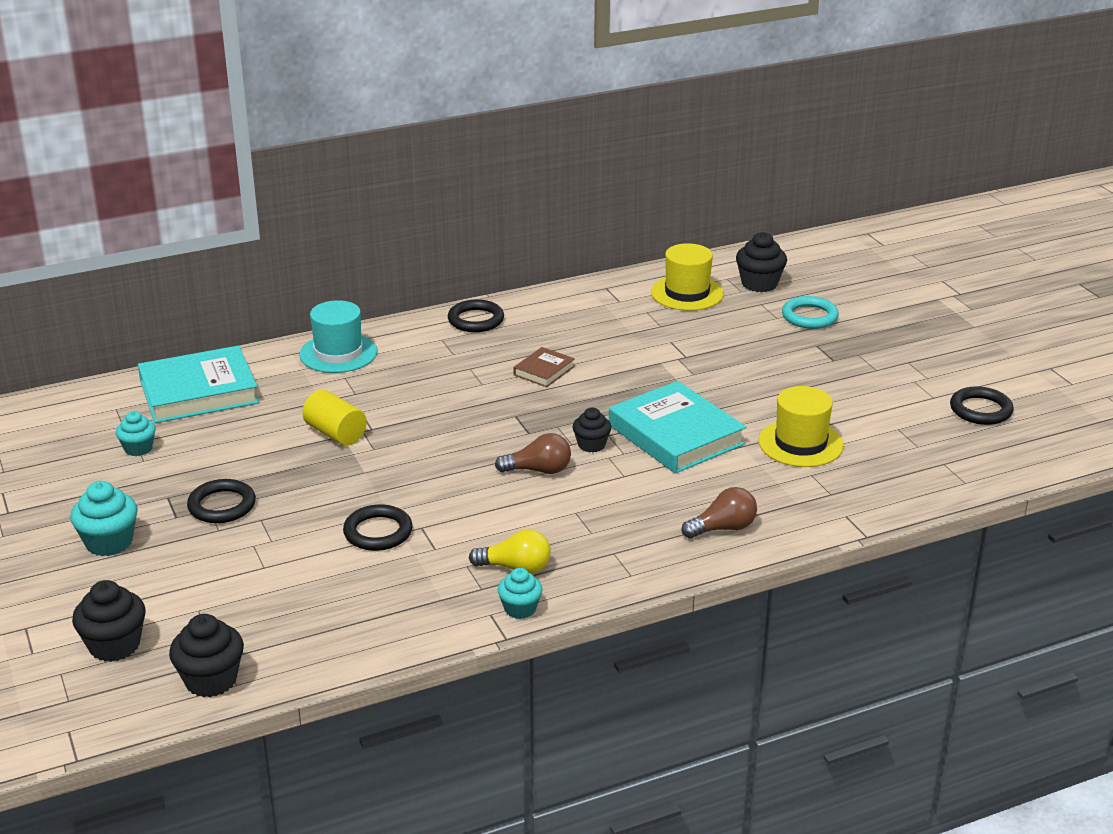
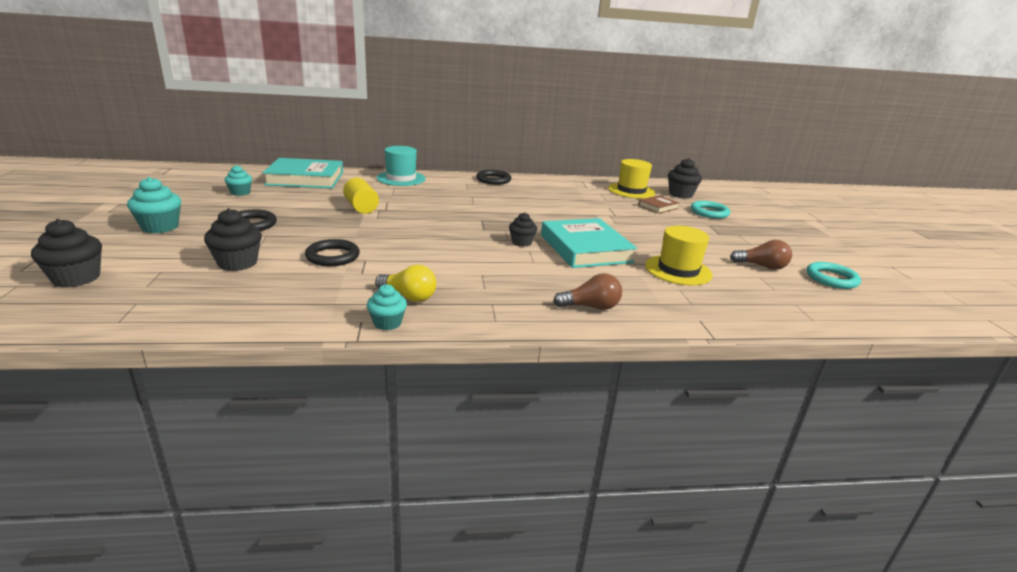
camera: 15 degrees right, 5 degrees down
(211, 680) = (105, 314): black cupcake -> black cupcake (237, 263)
(539, 470) = (474, 247): brown light bulb -> brown light bulb (762, 266)
(544, 371) = (517, 205): brown book -> brown book (658, 207)
(980, 410) = (831, 279): black ring -> turquoise ring

